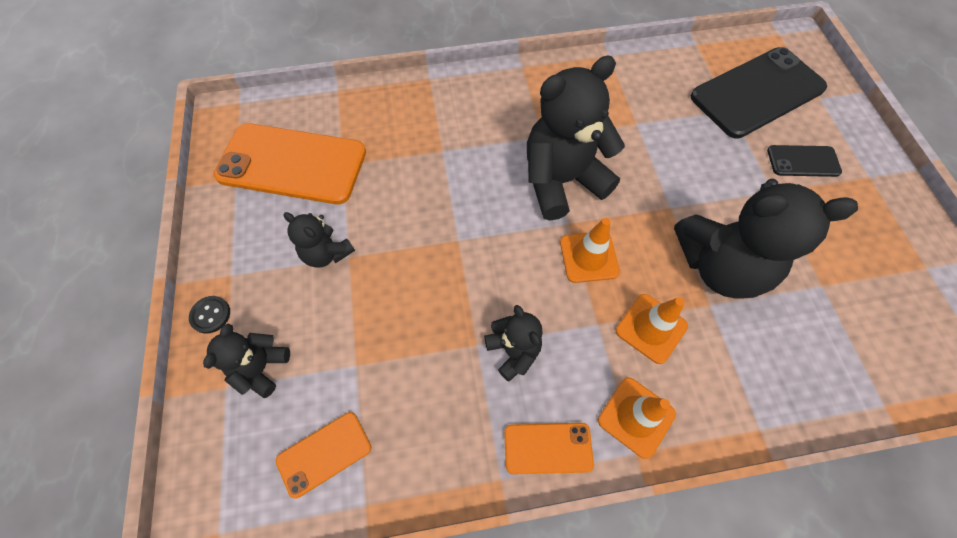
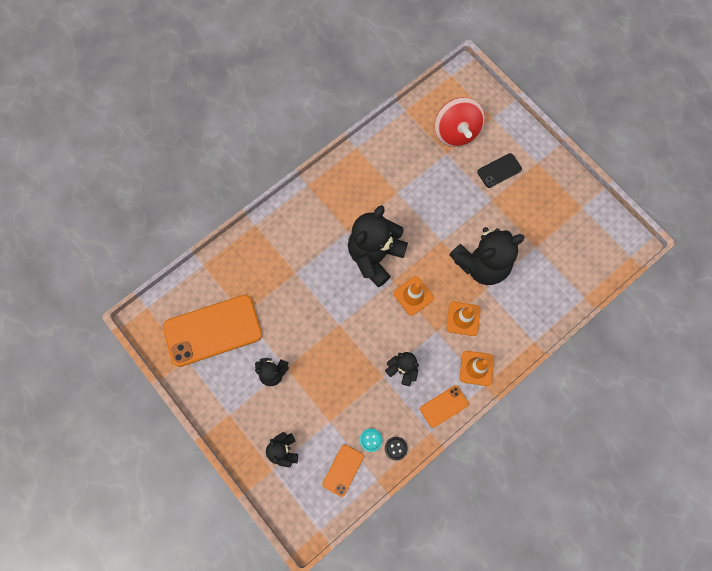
camera: 30 degrees left, 10 degrees up
(210, 315) = (235, 441): black button -> black button (396, 448)
(398, 431) = (371, 440): none -> turquoise button
(757, 93) = (456, 132): black phone -> red spinning top

